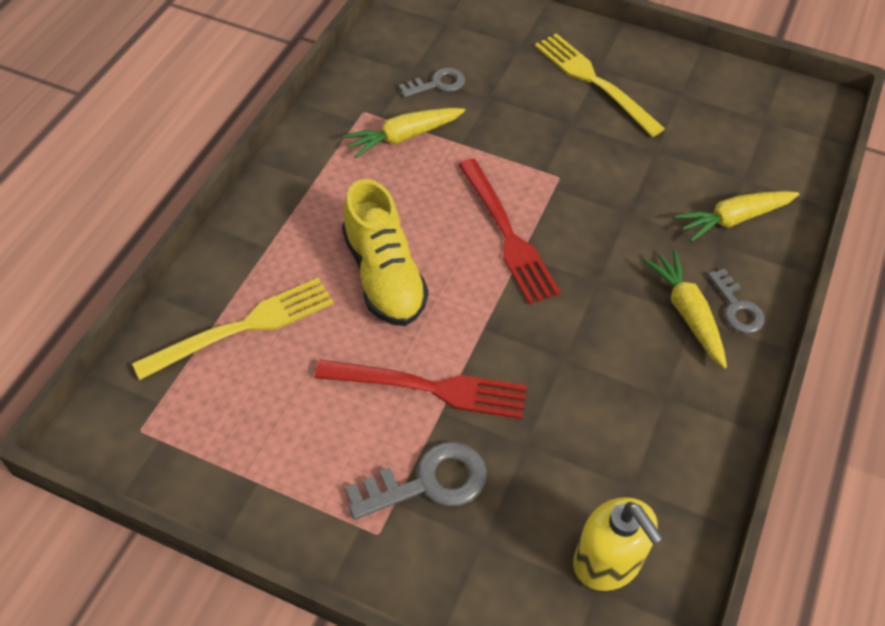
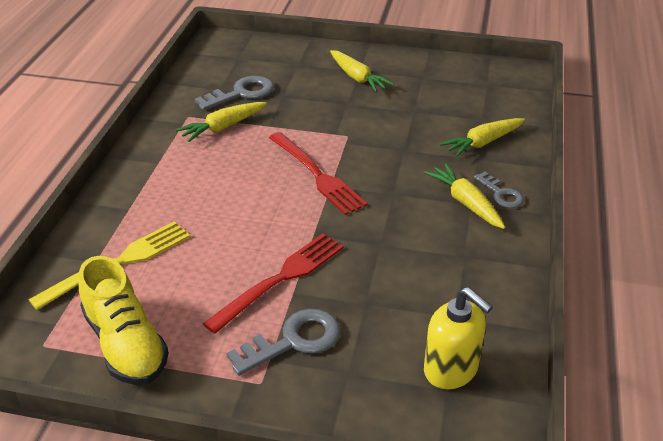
camera: 10 degrees left, 15 degrees down
(384, 276) = (227, 213): yellow shoe -> yellow shoe (126, 344)
(430, 388) = (281, 279): red fork -> red fork turned 45 degrees counterclockwise
(437, 84) = (241, 93): grey key -> grey key, size x1.58
(593, 81) = (357, 78): yellow fork -> yellow carrot

